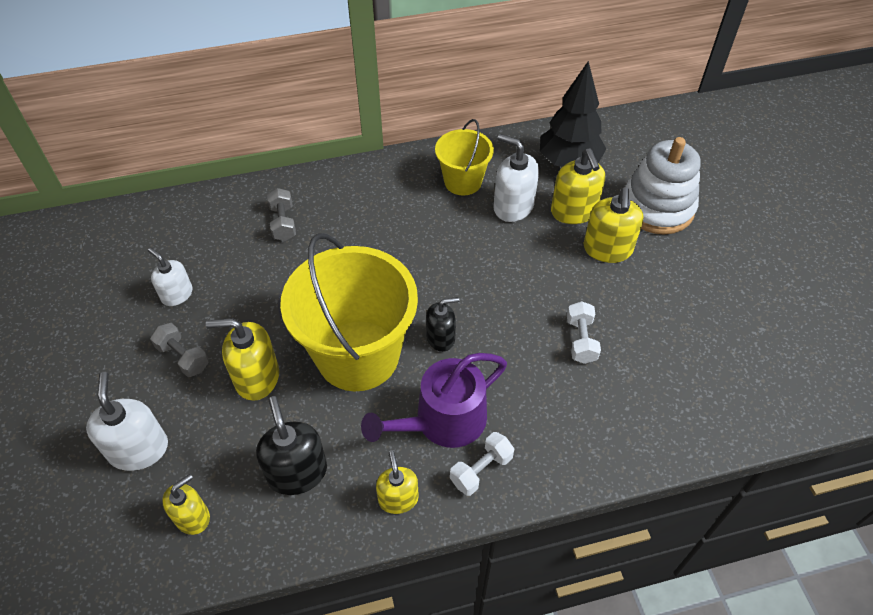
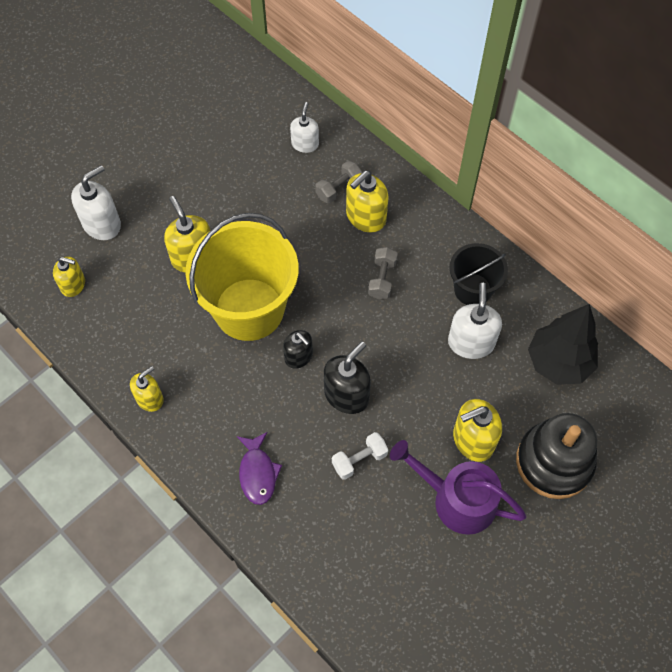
camera: 60 degrees right, 10 degrees up
(177, 294) = (230, 164): white soap dispenser -> white soap dispenser (305, 144)
(183, 357) = (182, 203): grey dumbbell -> grey dumbbell (382, 279)
(297, 472) = (136, 325): black soap dispenser -> black soap dispenser (346, 395)
(443, 421) = (227, 396): purple watering can -> purple watering can (457, 500)
(463, 181) = (472, 289): yellow bucket -> black bucket
(481, 470) = (201, 441): white dumbbell -> none
(547, 432) = (258, 473): none -> purple fish
(573, 211) = (499, 393): yellow soap dispenser -> yellow soap dispenser (365, 217)
(657, 207) = (554, 462): white stacking toy -> black stacking toy

